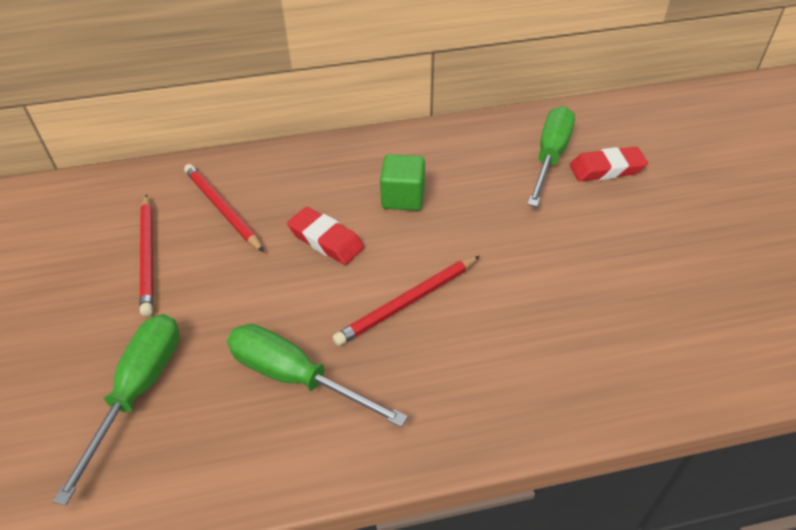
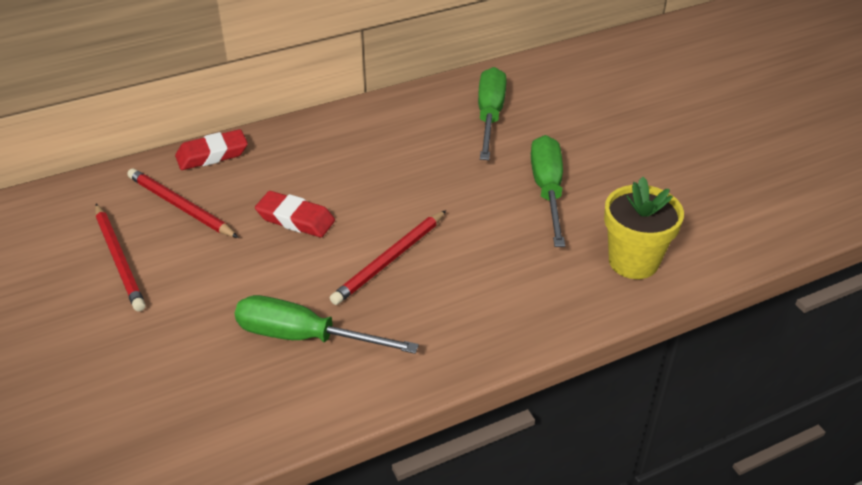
camera: 15 degrees left, 5 degrees down
(139, 391) = (157, 373): green screwdriver -> green screwdriver (547, 190)
(403, 198) = (359, 171): green cube -> none
(606, 169) = (544, 120): red eraser -> red eraser (212, 155)
(676, 352) = (633, 261): none -> yellow flower pot

